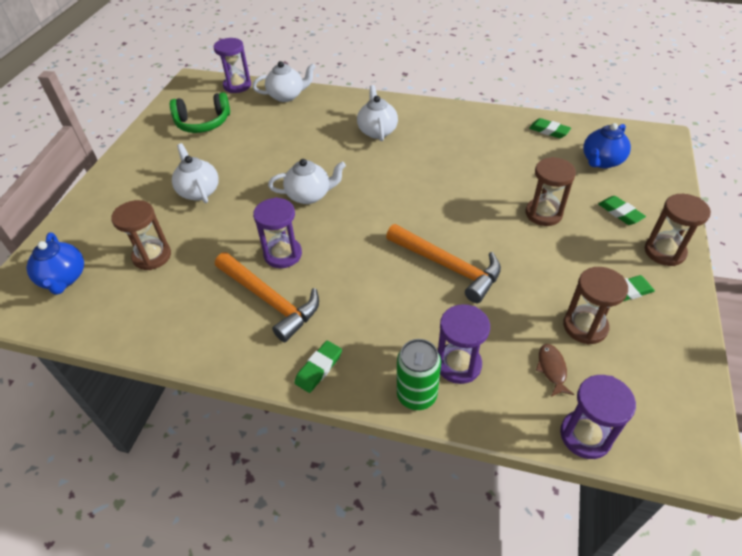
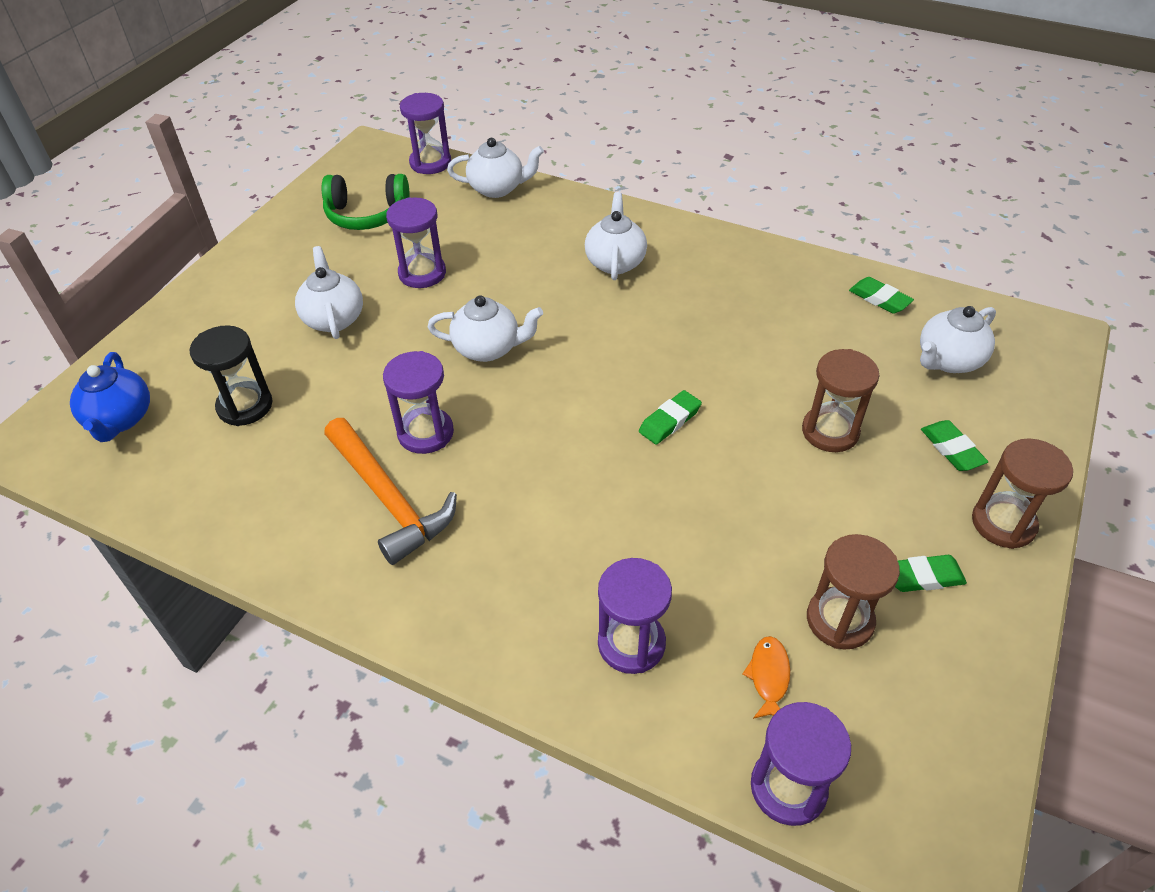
camera: 10 degrees right, 0 degrees up
(152, 256) = (245, 406): brown hourglass -> black hourglass
(251, 154) = (422, 273): none -> purple hourglass
(319, 368) = (429, 612): green eraser -> green eraser (670, 421)
(416, 395) = (557, 678): green can -> none
(447, 266) = (659, 490): orange hammer -> none
(552, 369) = (769, 676): brown fish -> orange fish
(601, 161) = (948, 360): blue teapot -> white teapot

